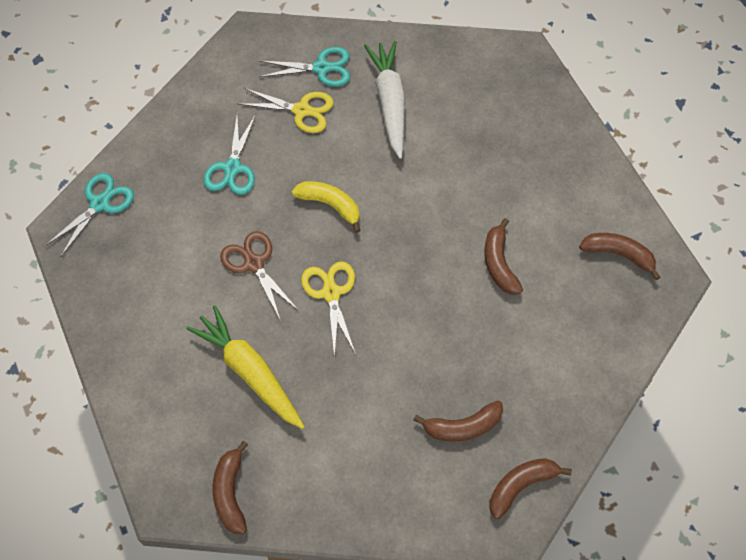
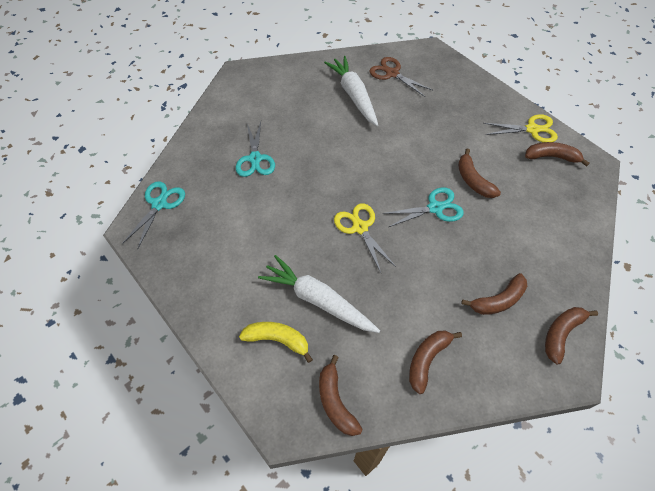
camera: 15 degrees left, 5 degrees down
(250, 372) = (318, 300): yellow carrot -> white carrot
(254, 264) = (294, 220): brown scissors -> brown scissors (392, 73)
(301, 110) = (293, 112): yellow scissors -> yellow scissors (532, 129)
(321, 68) = (297, 84): turquoise scissors -> turquoise scissors (435, 208)
(330, 205) = (336, 168): yellow banana -> yellow banana (277, 340)
(350, 474) = (427, 360): none -> brown banana

